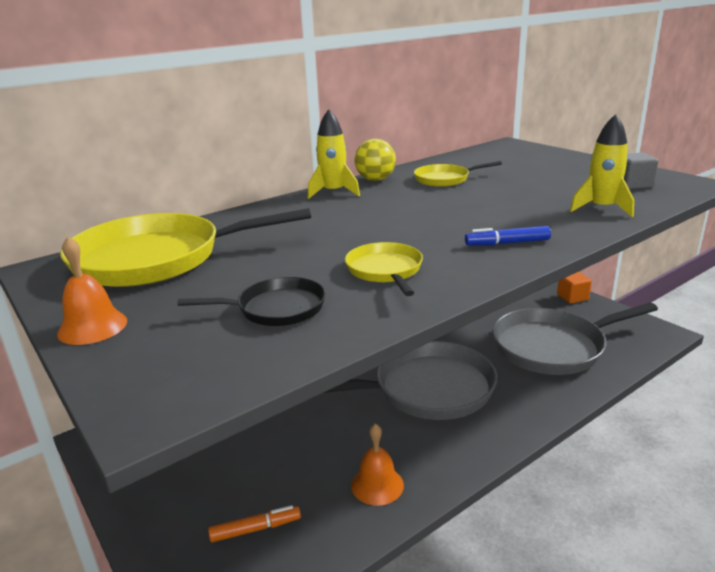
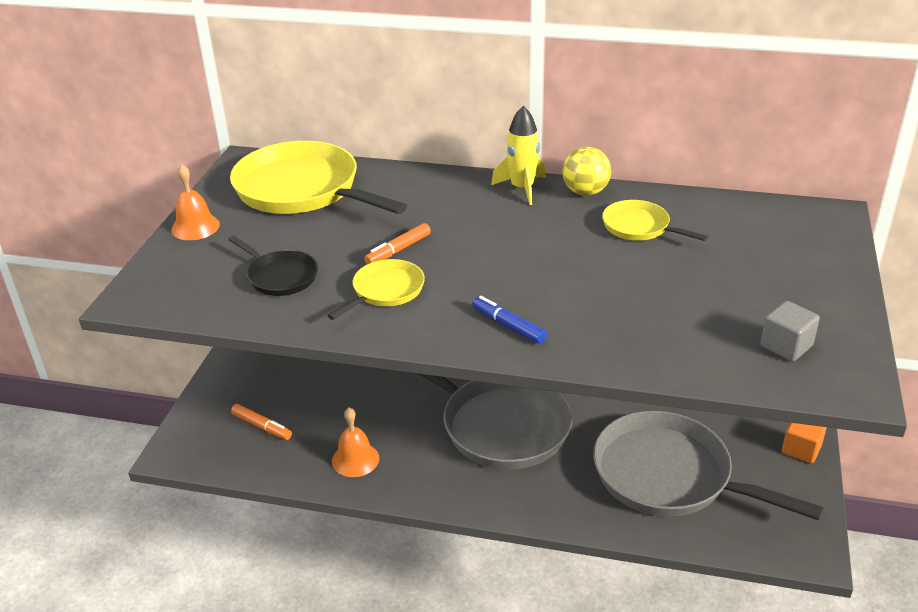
camera: 50 degrees right, 10 degrees up
(333, 249) = (398, 250): none -> orange marker
(601, 208) = (671, 348): yellow rocket -> none

